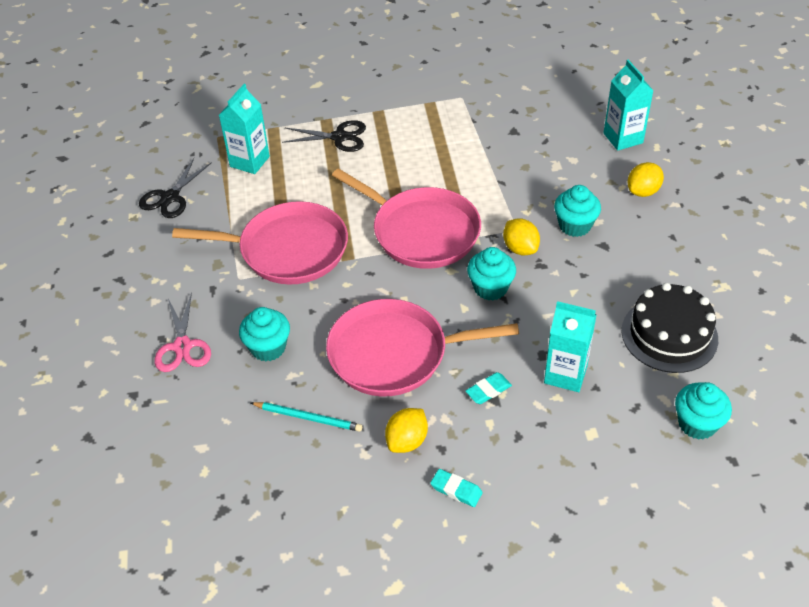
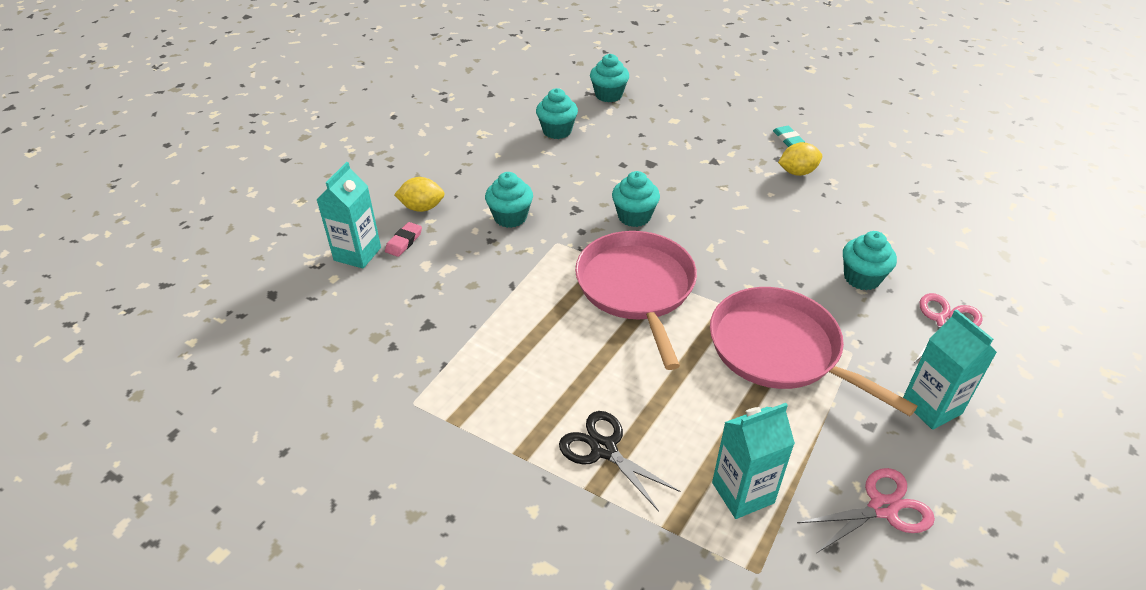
camera: 140 degrees left, 5 degrees down
(170, 197) = (883, 508): black scissors -> pink scissors
(308, 418) = (860, 218): turquoise pencil -> none
(394, 353) = (757, 219): pink pan -> none
(488, 390) = (712, 167): turquoise eraser -> none
(520, 248) = (574, 227): yellow lemon -> none
(565, 374) = (651, 148): turquoise carton -> turquoise carton (931, 407)
(610, 163) = (404, 242): none -> pink eraser
(669, 334) = (557, 131): black cake -> turquoise cupcake

